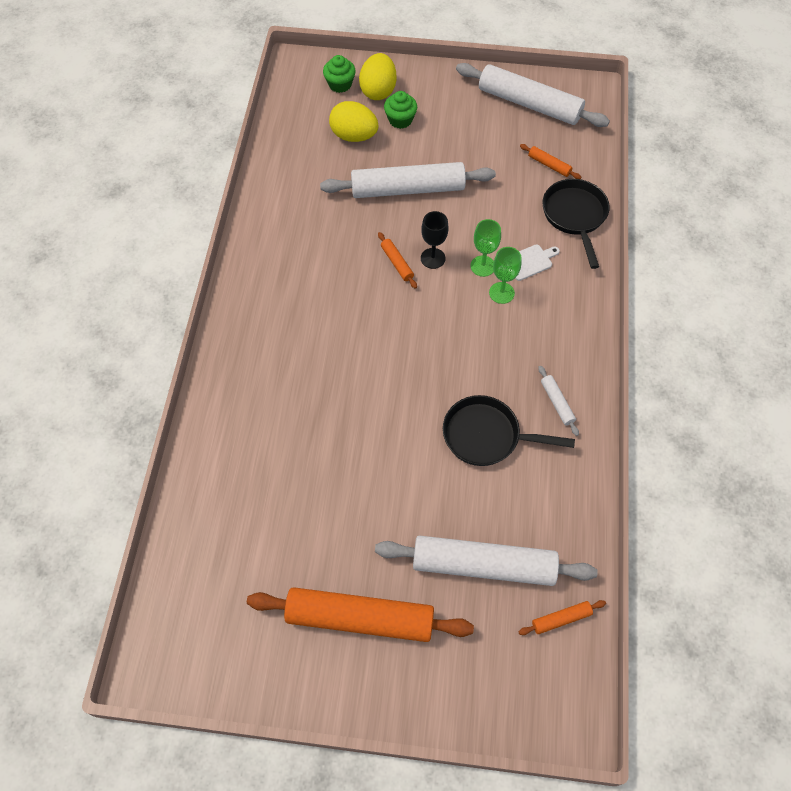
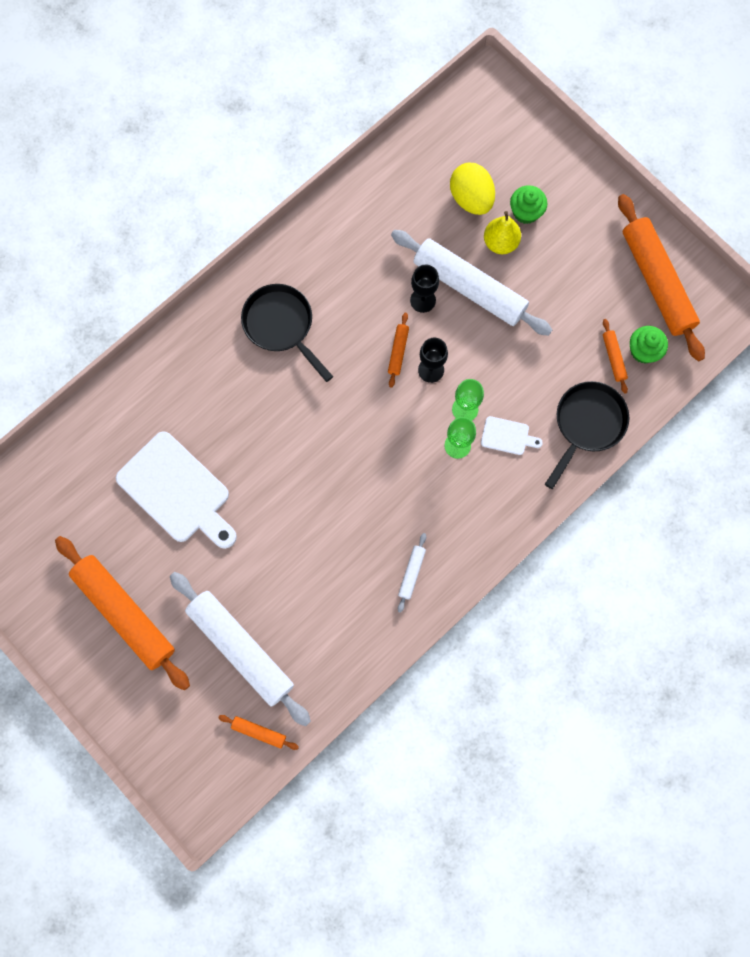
camera: 40 degrees right, 15 degrees up
(316, 486) = (177, 491): none -> white cutting board
(340, 84) = (506, 134): green cupcake -> green cupcake (643, 351)
(378, 91) = (533, 166): yellow egg -> none
(382, 219) = (423, 300): none -> black goblet
(401, 148) = (500, 243): none -> yellow pear
(486, 436) = (333, 554): black pan -> black pan (281, 326)
(529, 104) = (656, 282): white rolling pin -> orange rolling pin

